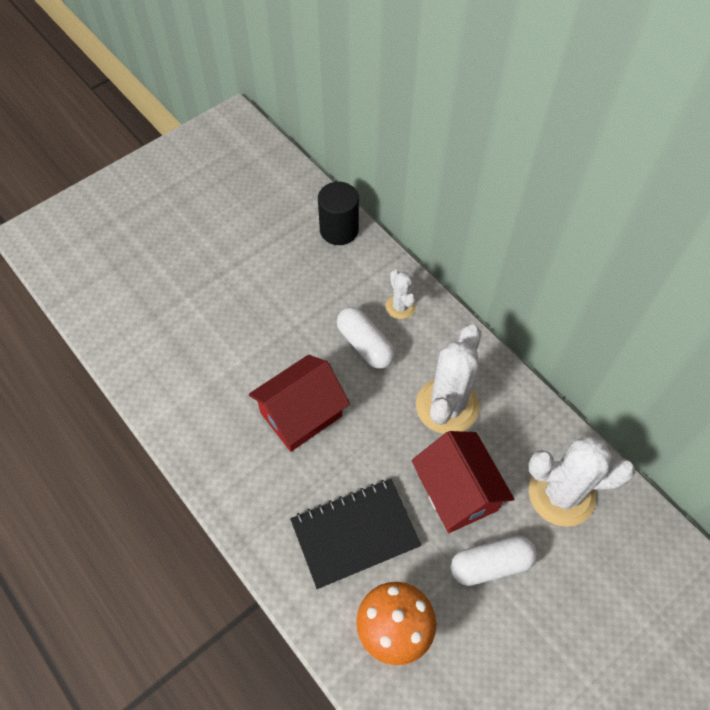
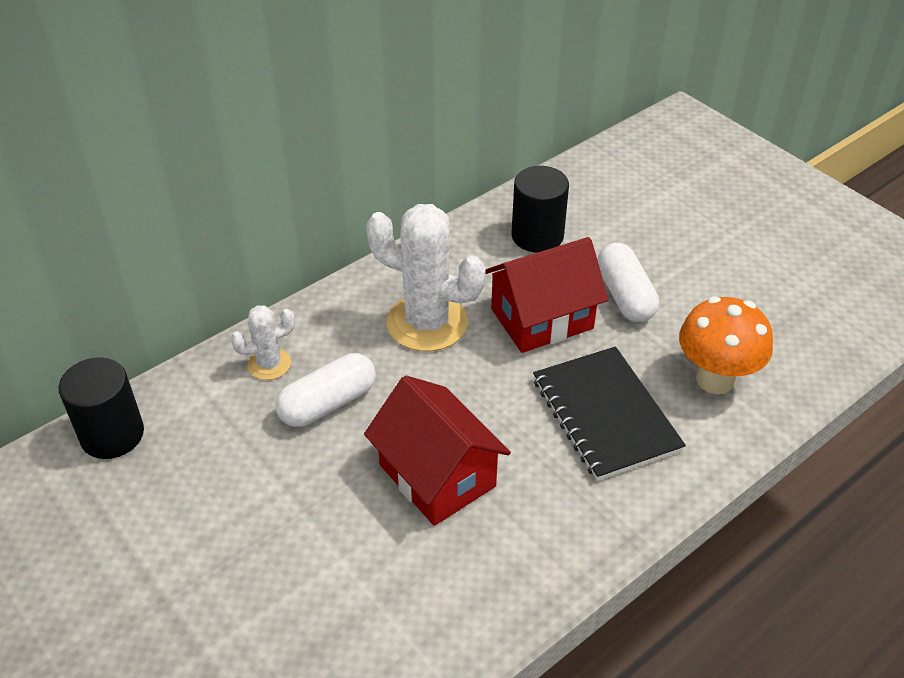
camera: 90 degrees left, 15 degrees down
(561, 494) = (537, 236): white cactus -> black cylinder

